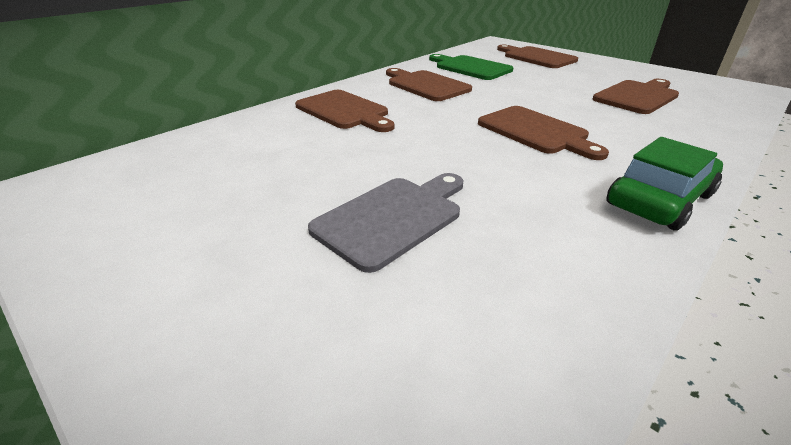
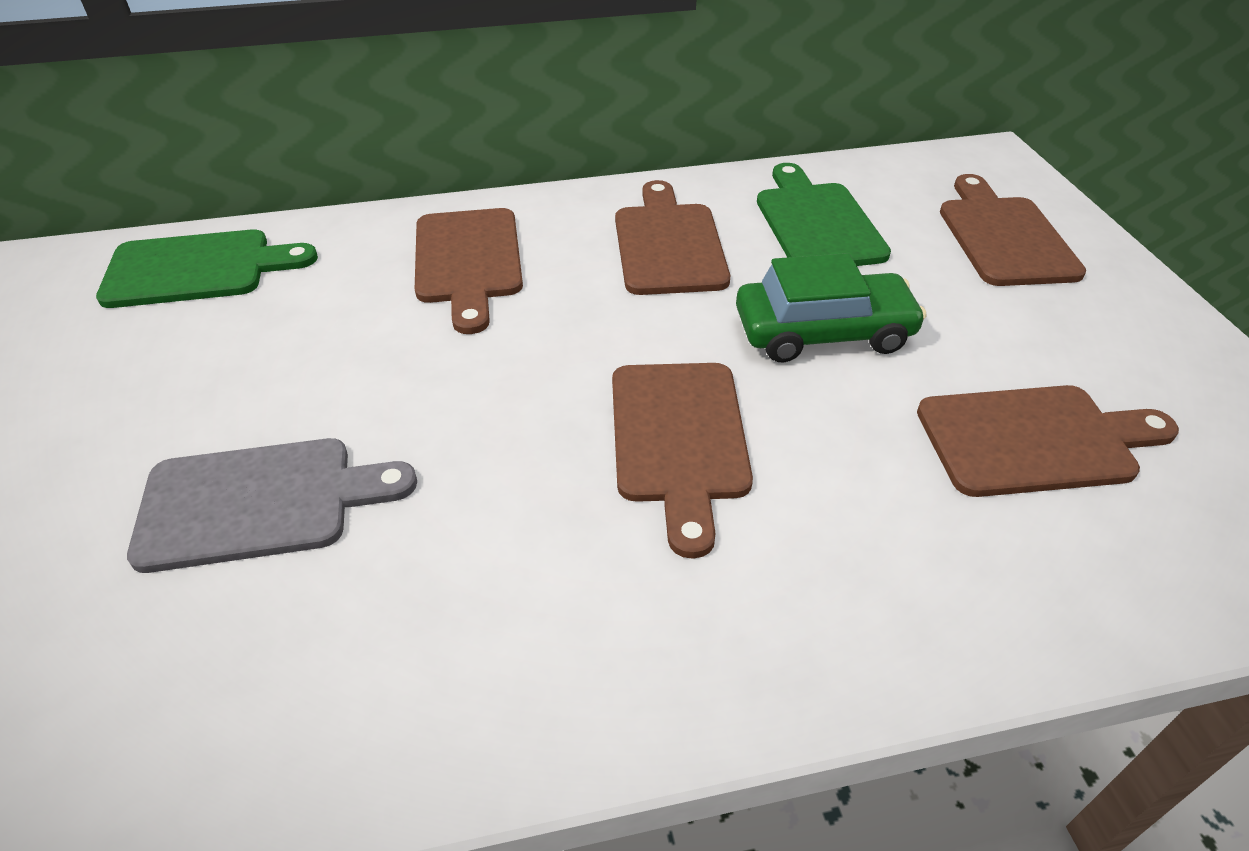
camera: 35 degrees right, 10 degrees up
(183, 153) = (198, 269): none -> green cutting board
(659, 200) = (633, 687): green car -> green car (823, 332)

